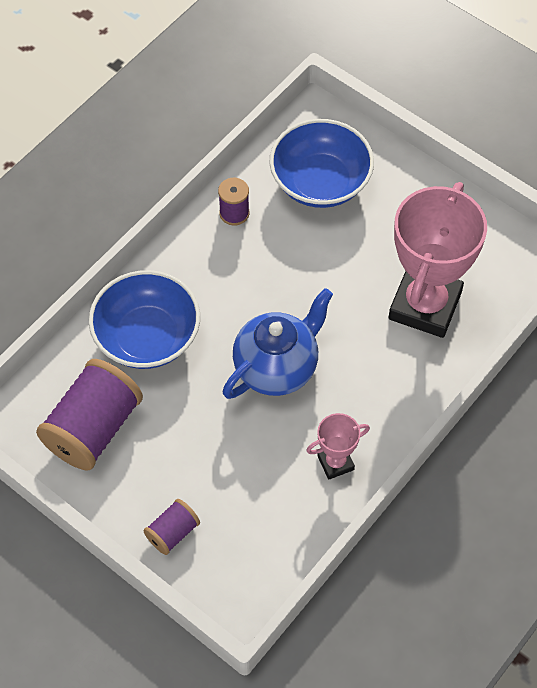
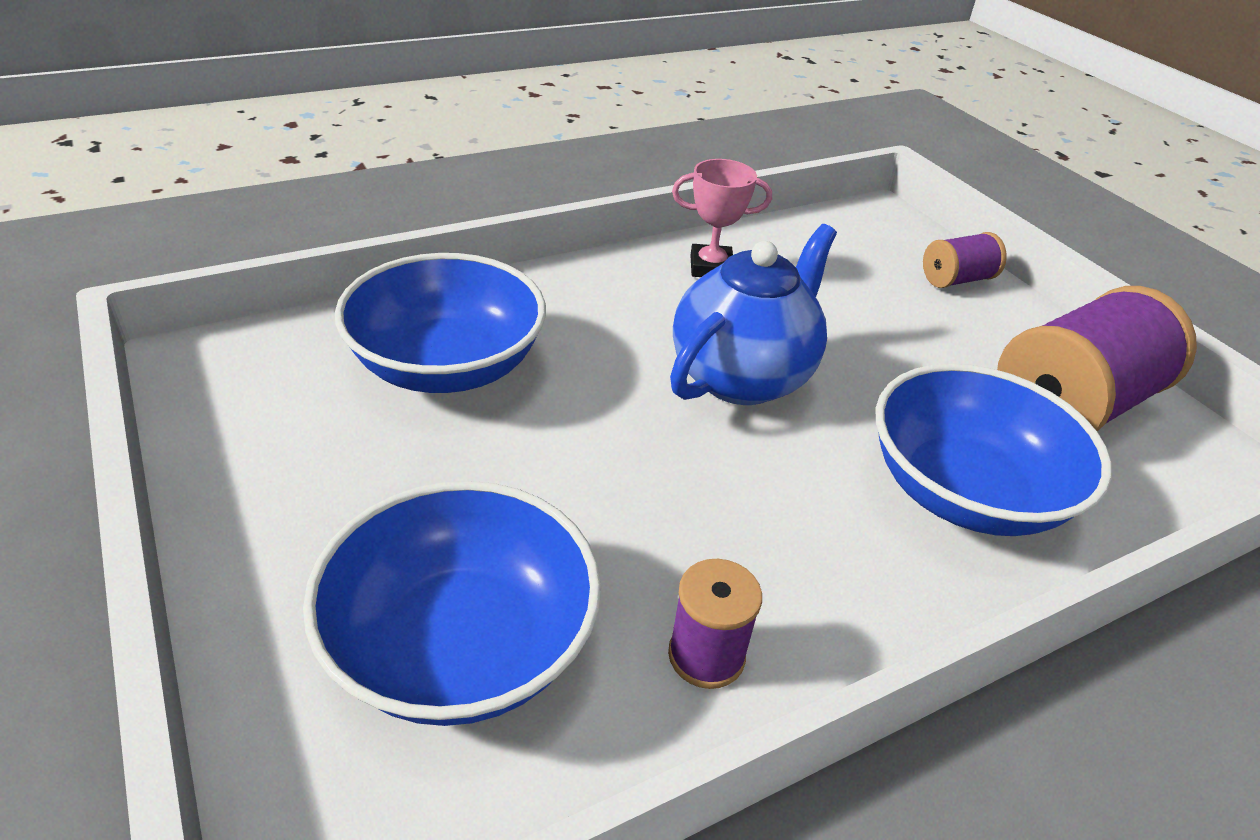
camera: 160 degrees left, 20 degrees down
(277, 367) = (742, 376): blue teapot -> blue teapot turned 150 degrees clockwise
(425, 305) = (447, 366): pink trophy -> blue bowl

